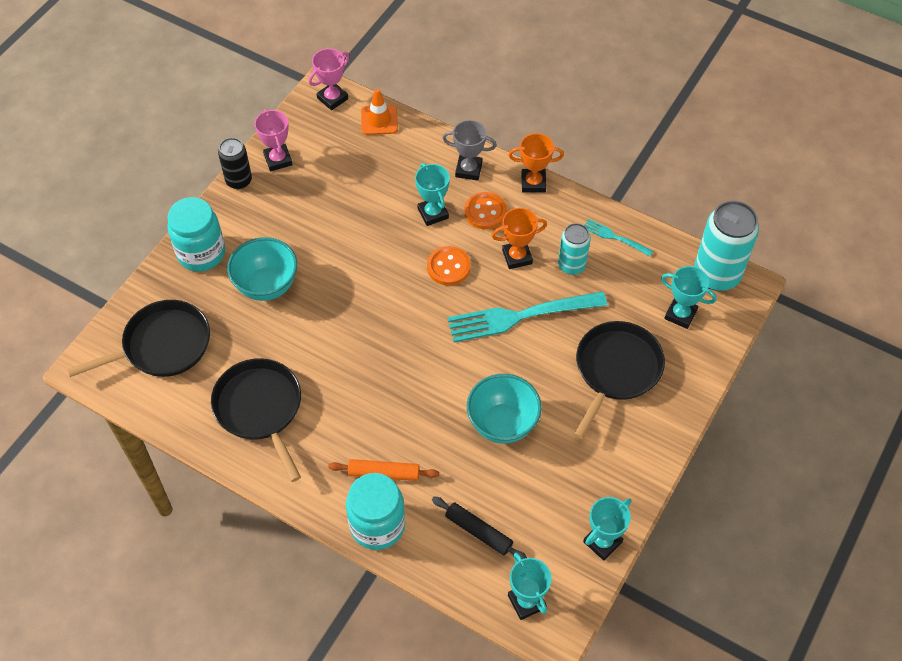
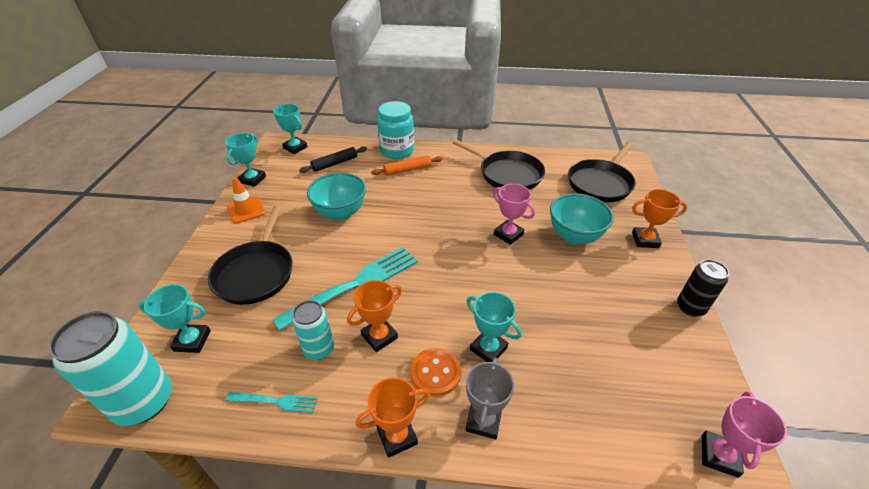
camera: 155 degrees right, 15 degrees down
(201, 253) = (645, 240): turquoise jar -> orange trophy
(278, 160) = (683, 343): pink trophy -> pink trophy (508, 234)
(379, 120) = (637, 447): orange traffic cone -> orange traffic cone (246, 210)
(448, 267) = (441, 302): orange button -> none
(468, 170) = (483, 421): grey trophy -> grey trophy turned 60 degrees counterclockwise
(478, 531) = (335, 163): black rolling pin -> black rolling pin turned 45 degrees counterclockwise

